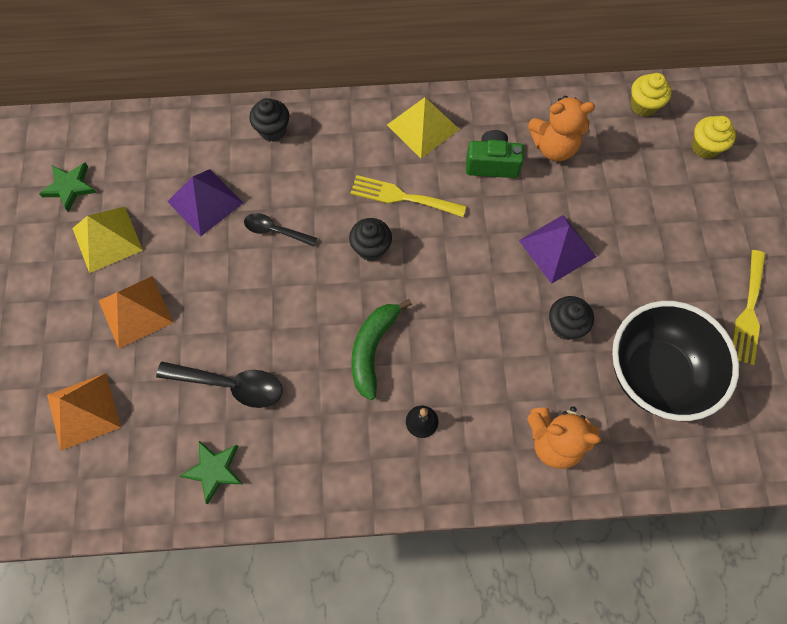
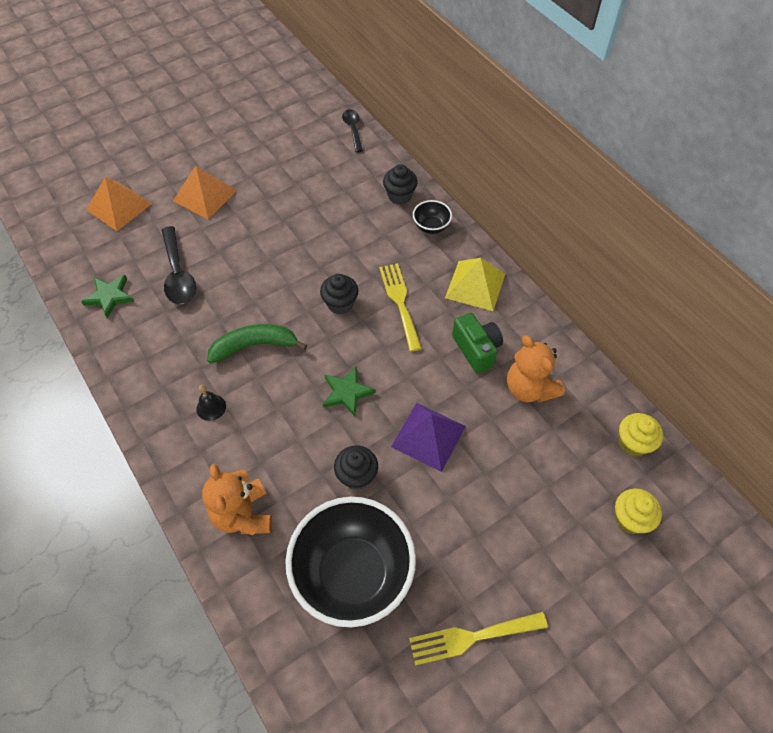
camera: 60 degrees right, 10 degrees down
(70, 187) = (276, 116): green star -> green star (347, 392)
(107, 239) = (249, 154): yellow pyramid -> none
(205, 202) = (312, 188): purple pyramid -> none
(275, 231) = (316, 238): black spoon -> black spoon (353, 129)
(331, 125) = (431, 227): none -> black bowl

